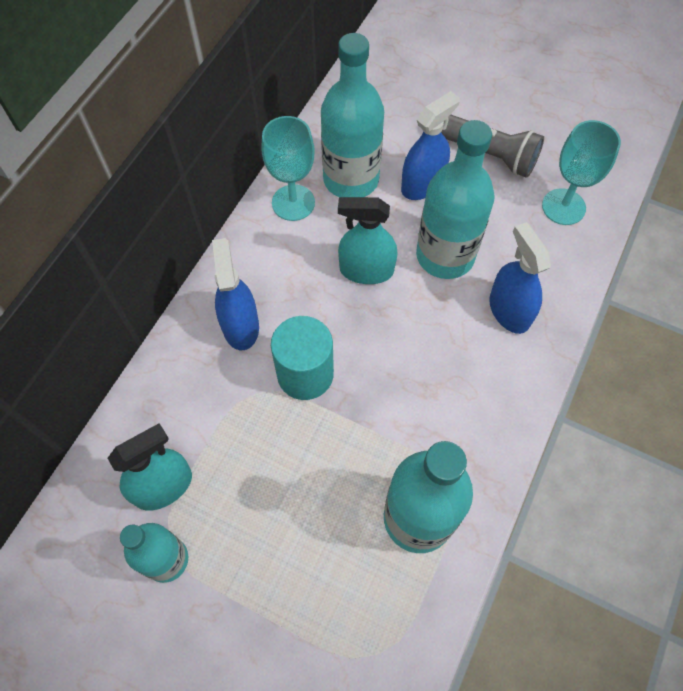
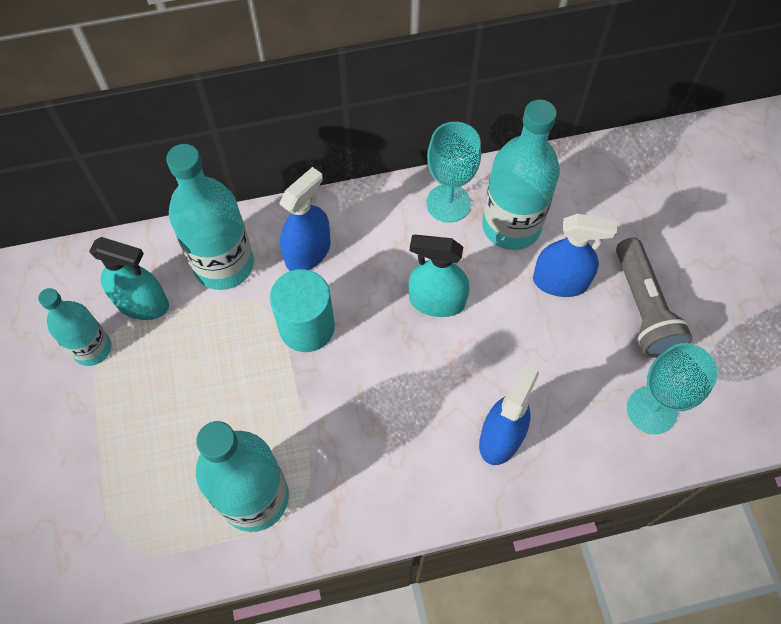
camera: 50 degrees right, 0 degrees up
(366, 270) = (437, 301): turquoise spray bottle -> turquoise spray bottle turned 45 degrees counterclockwise
(445, 255) = (507, 349): turquoise bottle -> turquoise bottle (224, 265)

